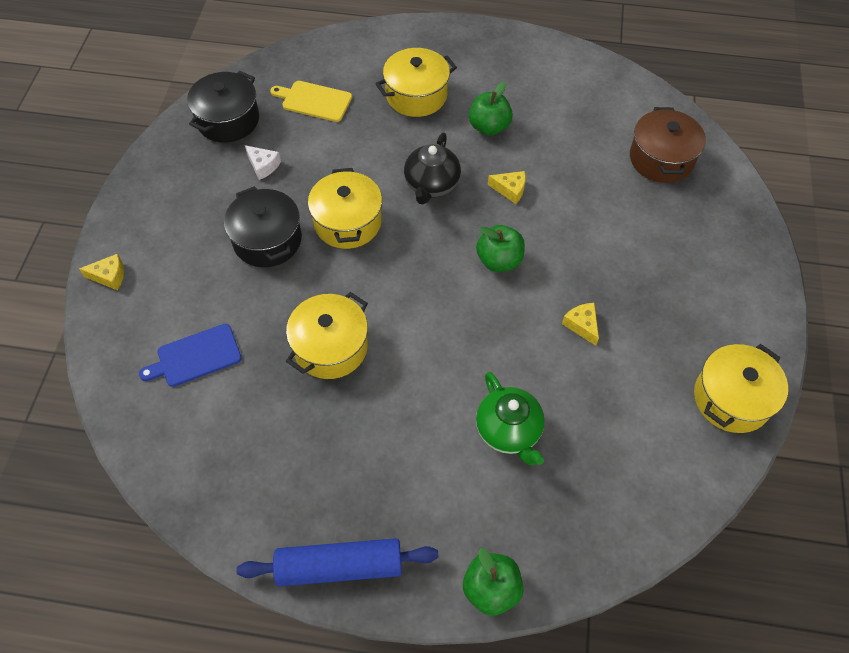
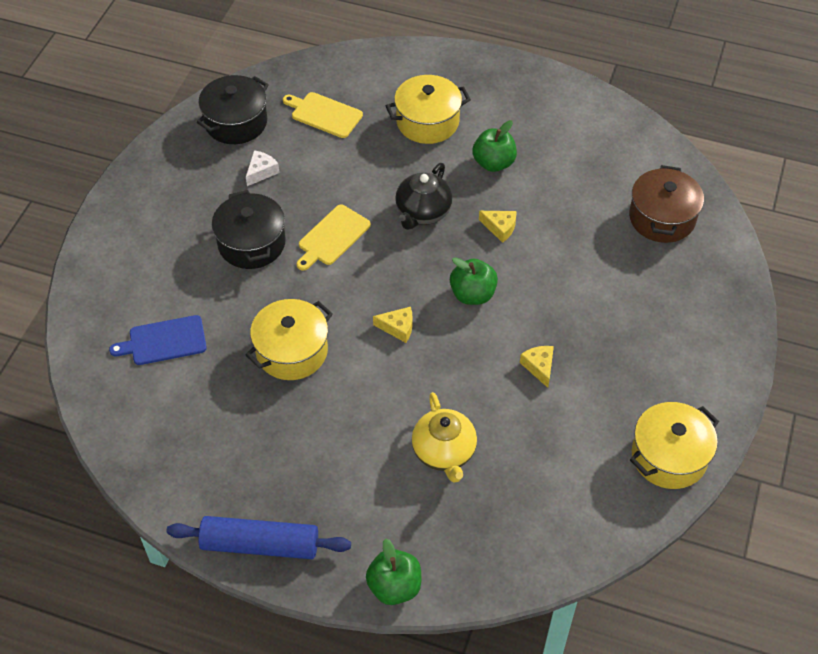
camera: 10 degrees right, 5 degrees down
(109, 276) = (97, 256): yellow cheese -> yellow cheese (398, 328)
(263, 166) = (261, 172): white cheese -> white cheese turned 105 degrees counterclockwise
(347, 222) = (332, 237): yellow pot -> yellow cutting board
(509, 431) = (444, 452): green teapot -> yellow teapot

